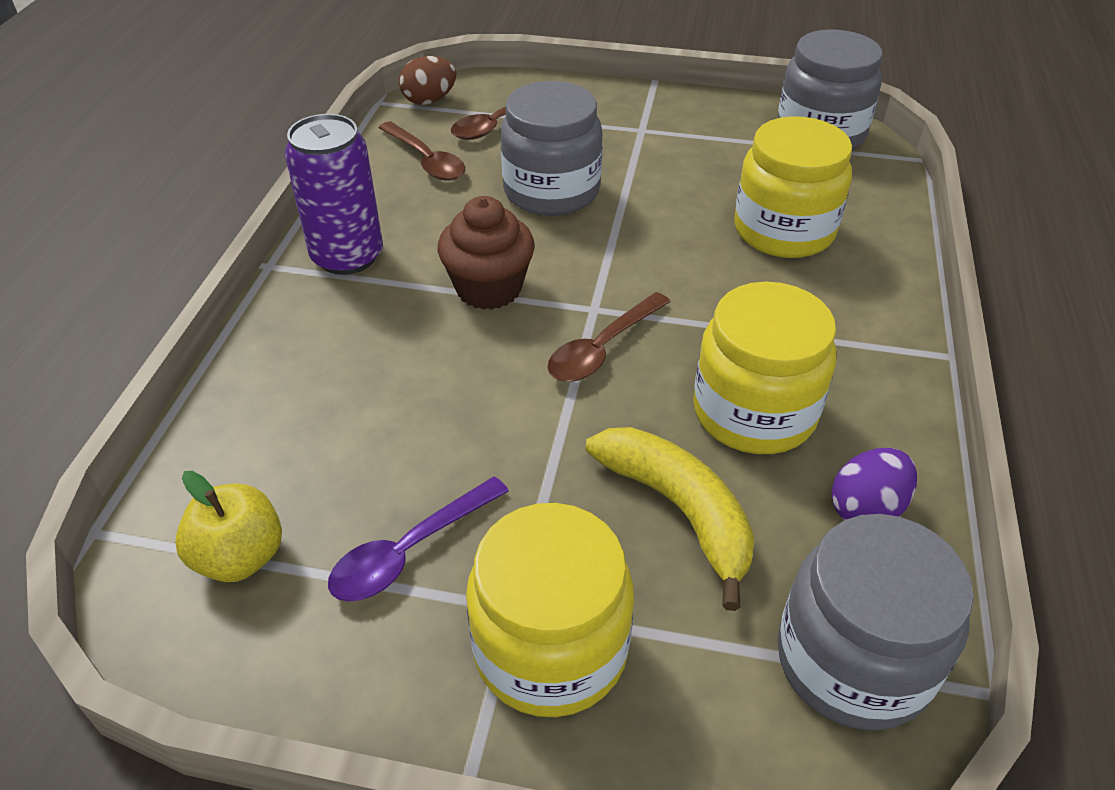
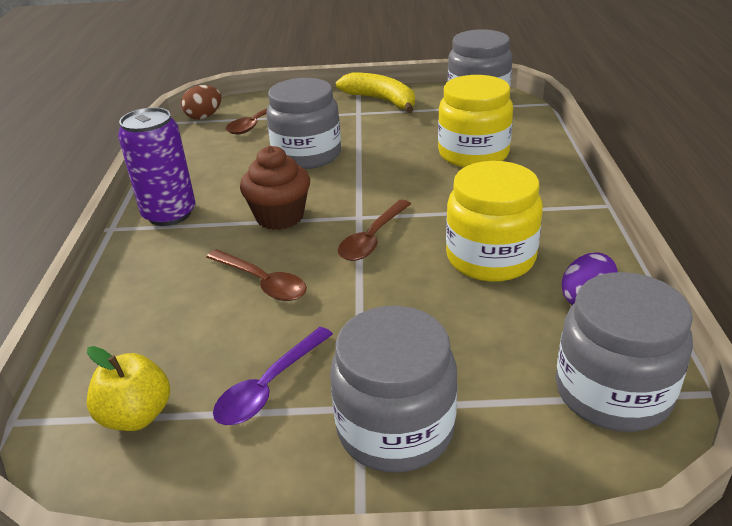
camera: 10 degrees left, 10 degrees down
(426, 160) = (212, 150): brown spoon -> brown spoon (262, 282)
(550, 649) = (395, 428): yellow jar -> grey jar
(679, 511) = (459, 325): yellow banana -> yellow banana (381, 100)

